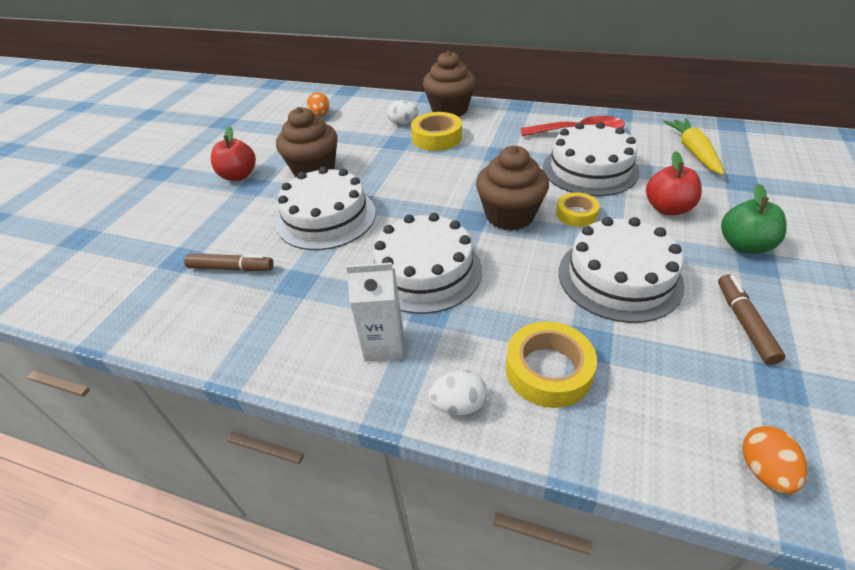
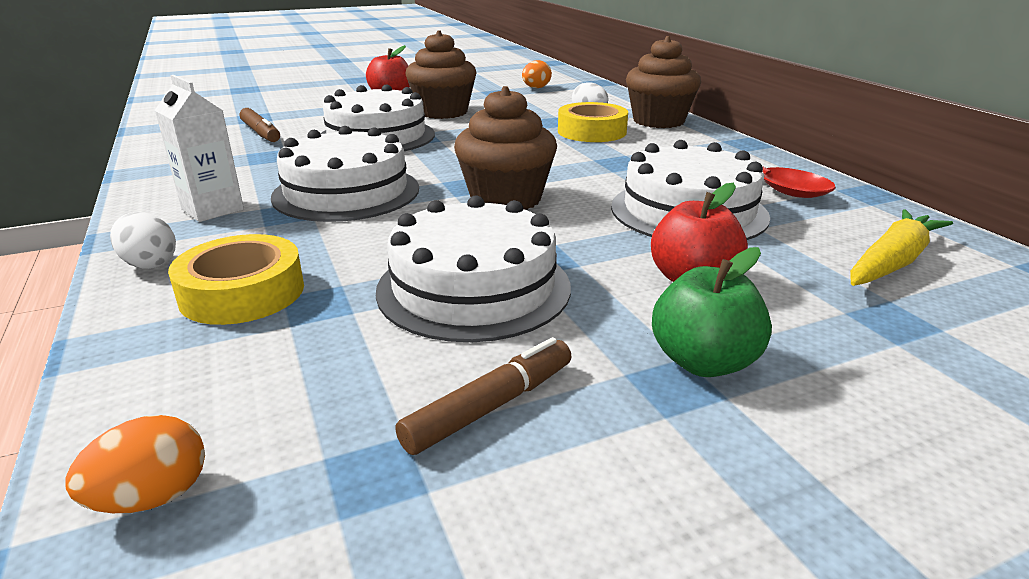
camera: 45 degrees right, 15 degrees down
(576, 214) = (571, 229): yellow tape -> none

